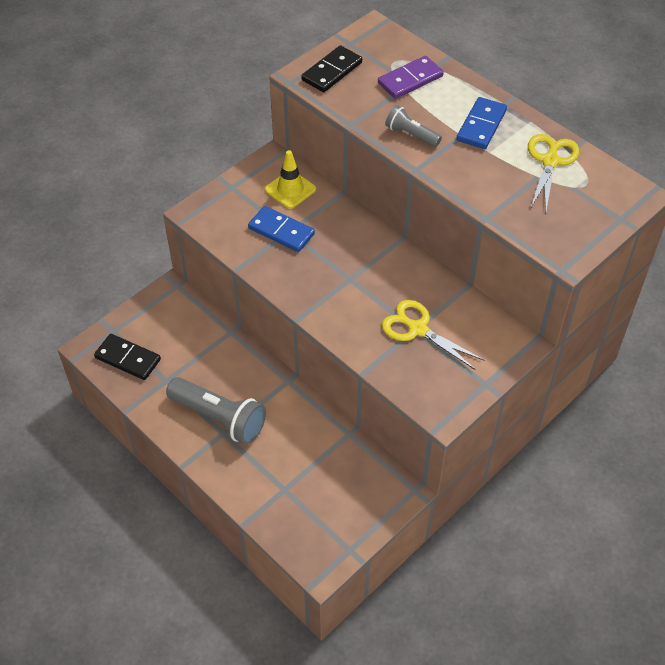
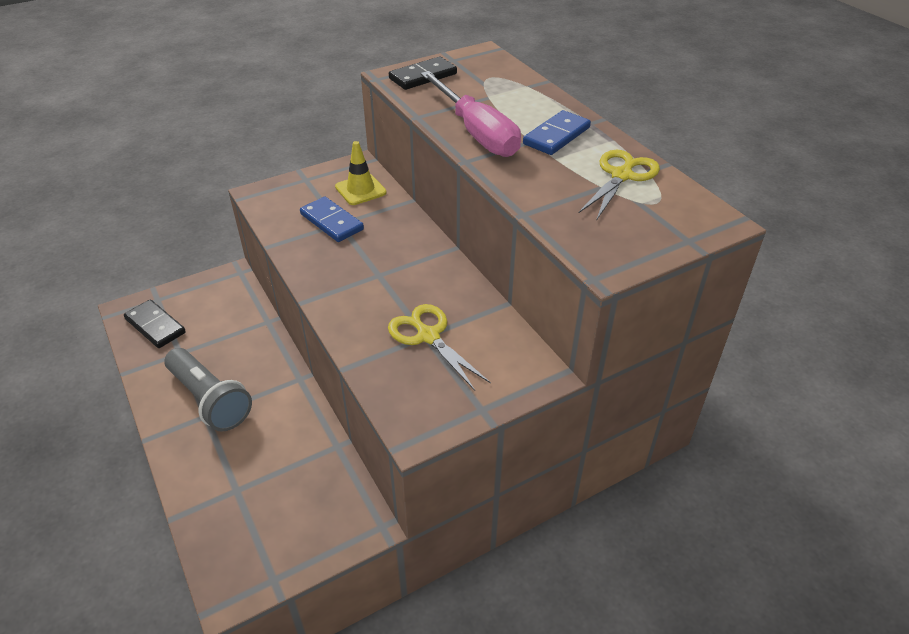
camera: 15 degrees right, 10 degrees down
(410, 80) = (498, 92): purple domino -> none
(411, 134) = (476, 132): grey flashlight -> pink screwdriver

